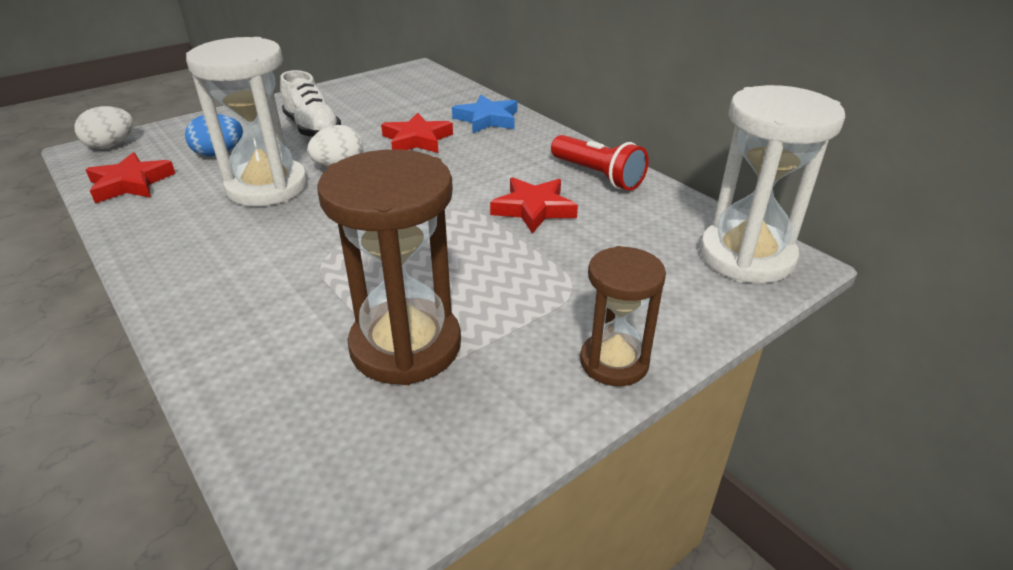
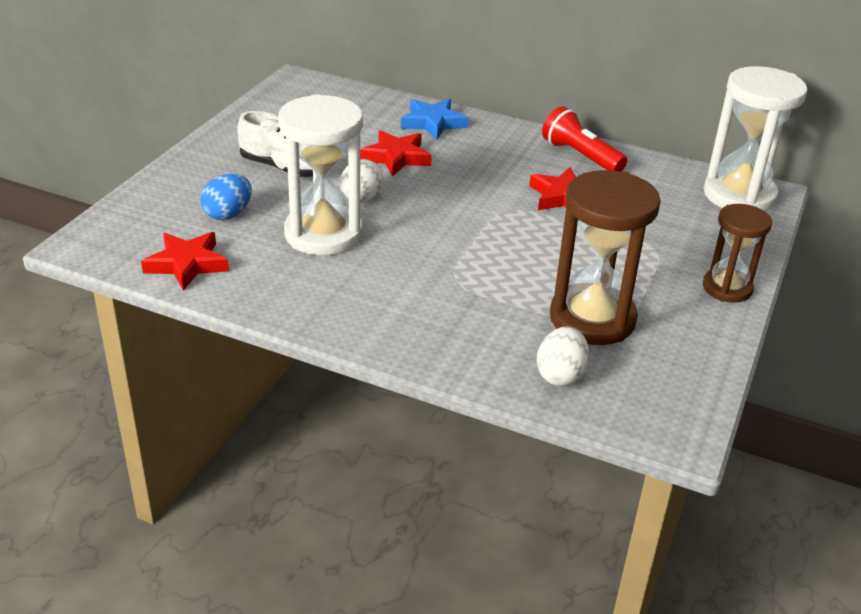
camera: 30 degrees left, 0 degrees up
(111, 145) = (100, 233): white egg -> white egg (560, 375)
(597, 175) = (580, 156): red flashlight -> red flashlight turned 150 degrees counterclockwise

